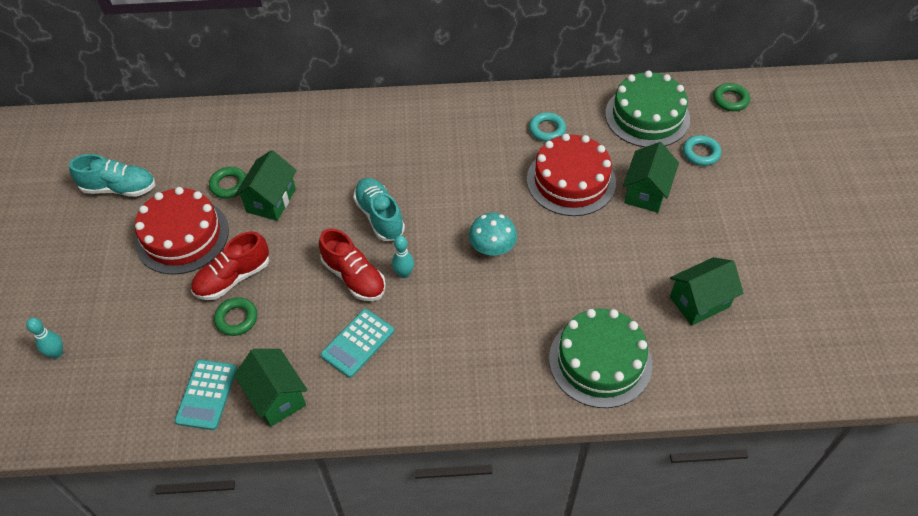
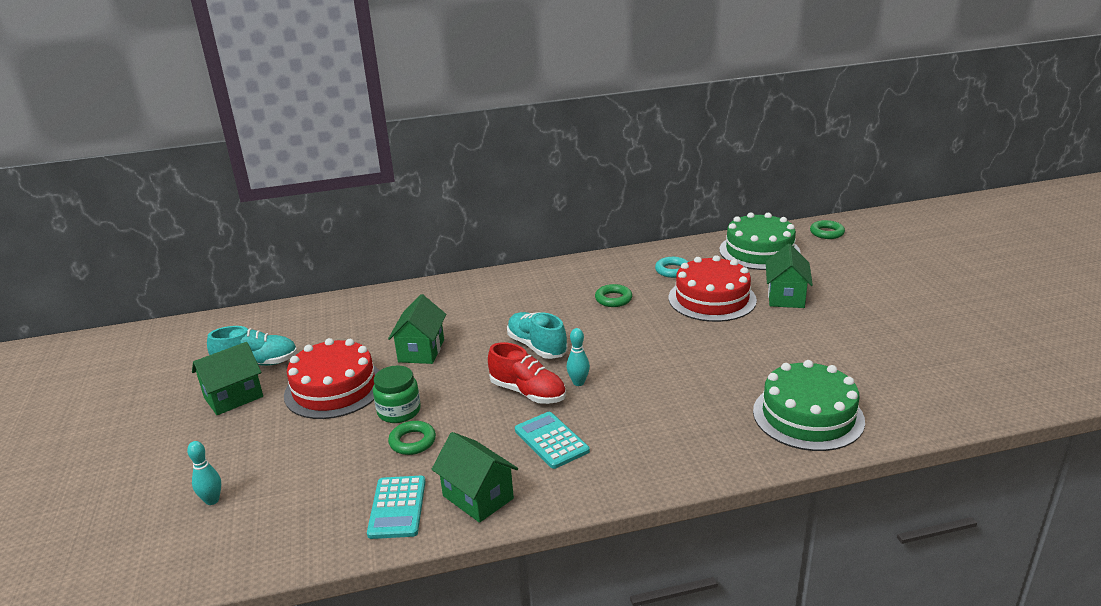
camera: 10 degrees left, 25 degrees down
(229, 185) = (374, 346): green ring -> green ring (613, 299)
(233, 278) = (399, 411): red shoe -> green jar
(358, 343) = (551, 440): turquoise calculator -> turquoise calculator turned 120 degrees clockwise
(492, 248) = (659, 352): turquoise mushroom -> none
(699, 302) = (879, 360): green house -> green house (233, 397)
(701, 153) = (820, 267): turquoise ring -> none

